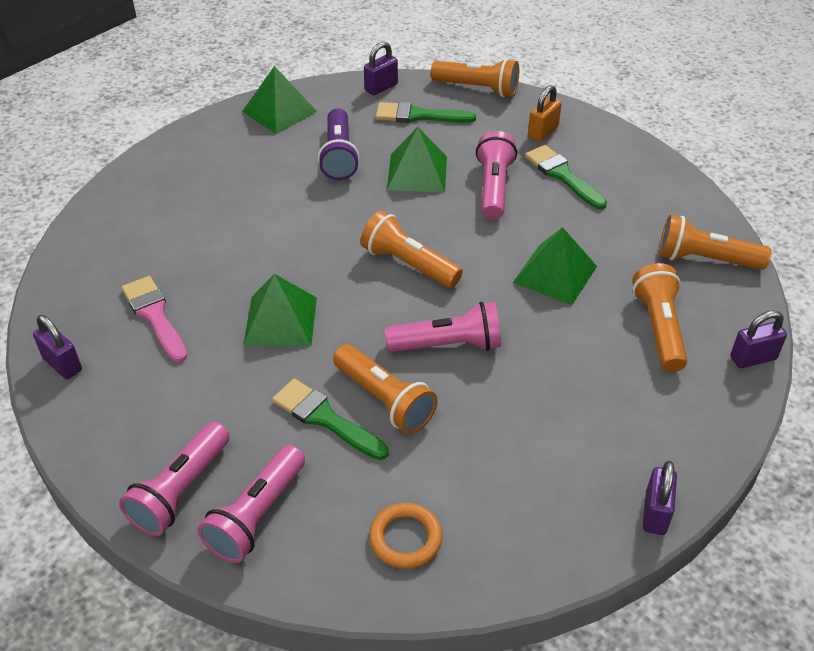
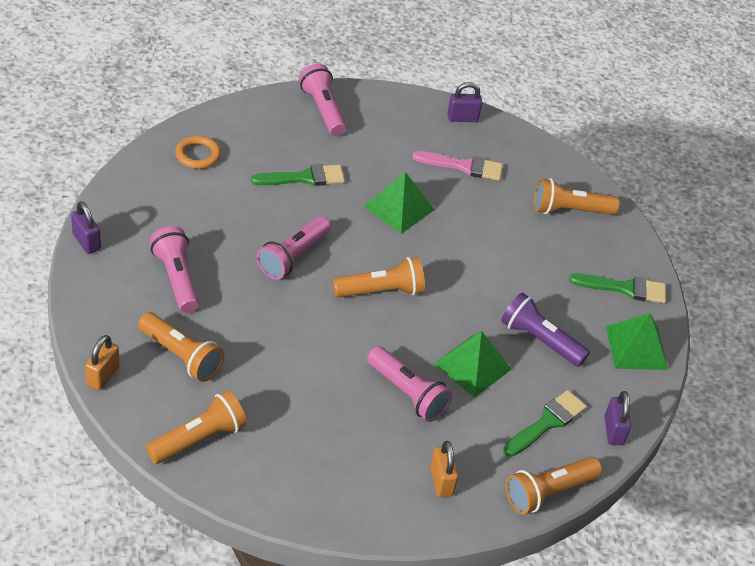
camera: 125 degrees right, 0 degrees up
(256, 515) = (276, 122): pink flashlight -> pink flashlight (176, 278)
(385, 400) = (287, 205): orange flashlight -> orange flashlight (569, 210)
(555, 274) = (286, 350): green pyramid -> none
(562, 175) = (376, 444): green brush -> green brush (624, 288)
(753, 358) = (103, 376): purple padlock -> orange padlock

